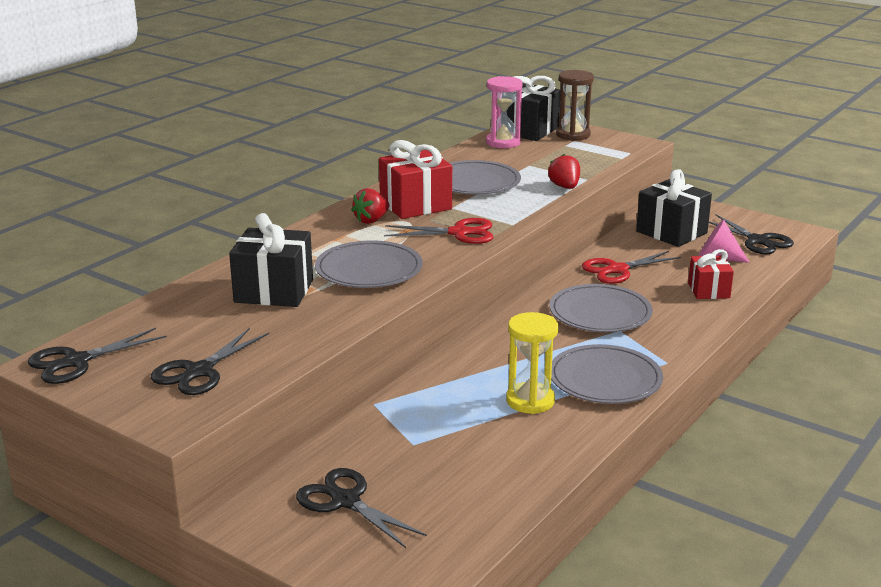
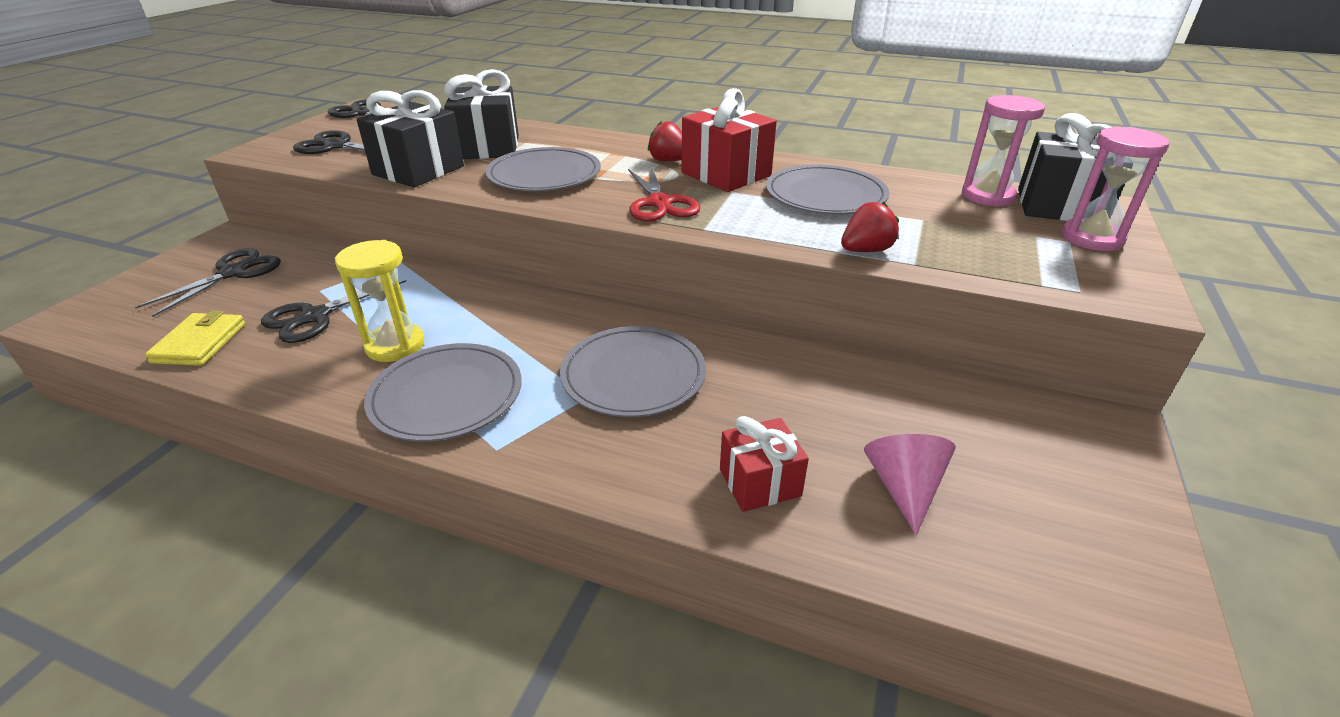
camera: 75 degrees right, 10 degrees up
(488, 500) = (200, 343): none -> yellow wallet
(573, 135) = (1092, 238): brown hourglass -> pink hourglass
(617, 270) = (780, 378): red scissors -> none
(671, 232) = (968, 424): black gift -> black gift (418, 170)
(758, 241) = (1034, 547): black scissors -> black scissors (315, 317)

